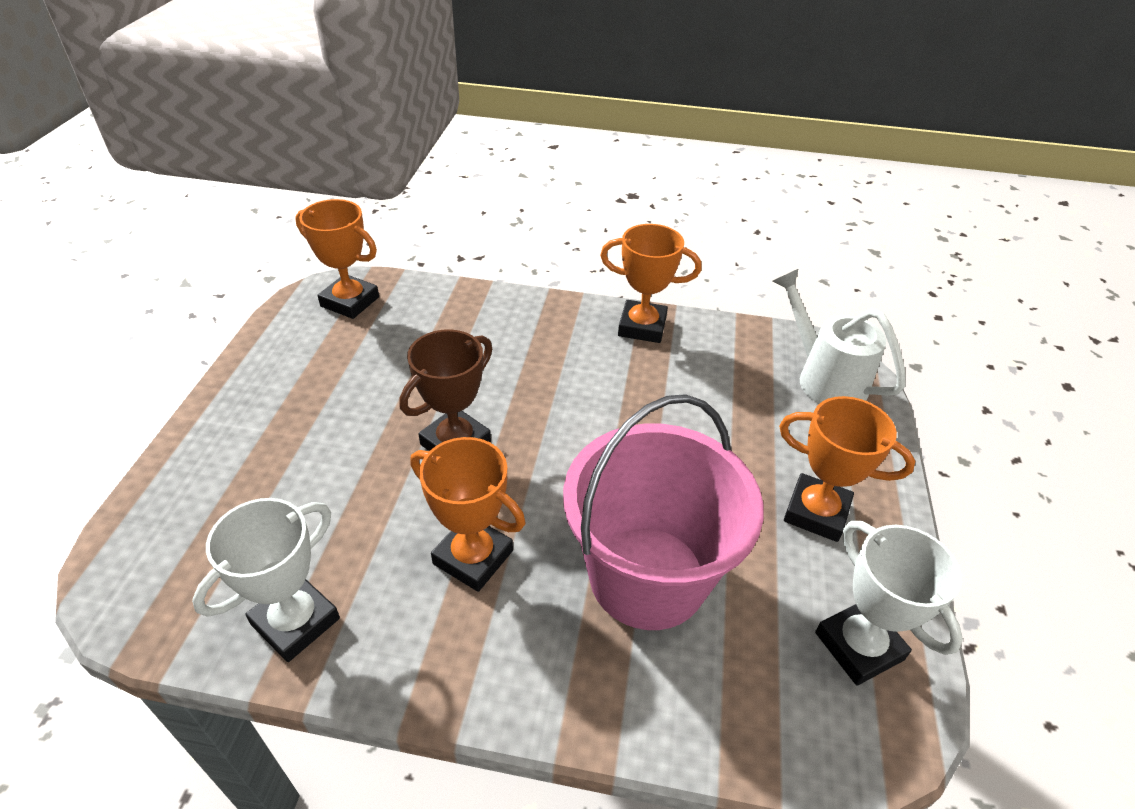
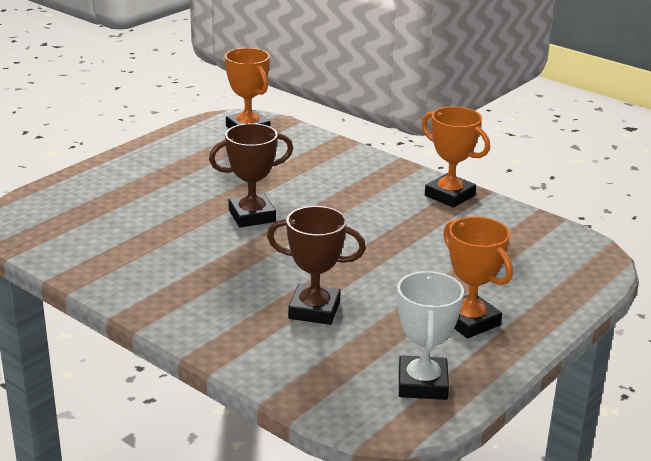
camera: 30 degrees right, 15 degrees down
(295, 621) = (91, 260): white trophy -> none
(473, 557) = (213, 267): orange trophy -> none
(647, 576) = (314, 310): pink bucket -> brown trophy
(824, 378) = (567, 262): white watering can -> none

